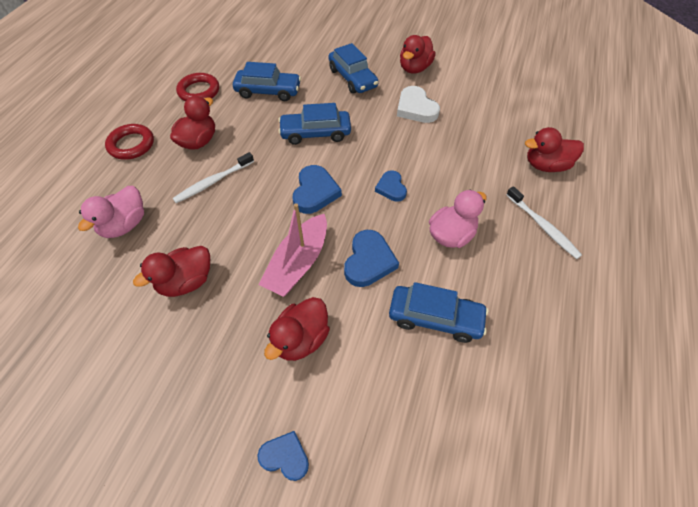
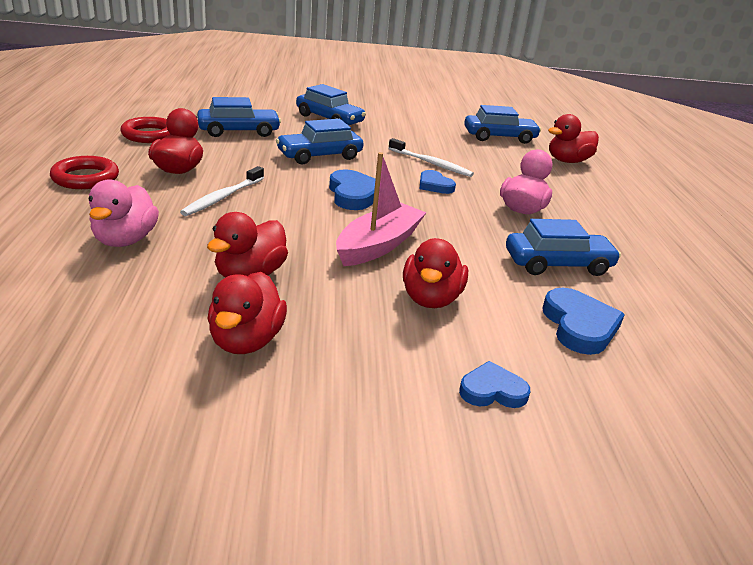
camera: 25 degrees left, 25 degrees down
(298, 263) = (378, 245): pink boat -> pink boat turned 150 degrees counterclockwise
(369, 261) = (455, 235): blue heart -> blue heart (579, 326)
(414, 68) = (389, 111): red duck -> red duck (246, 340)
(416, 108) = (413, 135): white heart -> none
(499, 119) = (499, 137): none -> blue car
(543, 226) = (600, 196): white toothbrush -> white toothbrush (431, 163)

